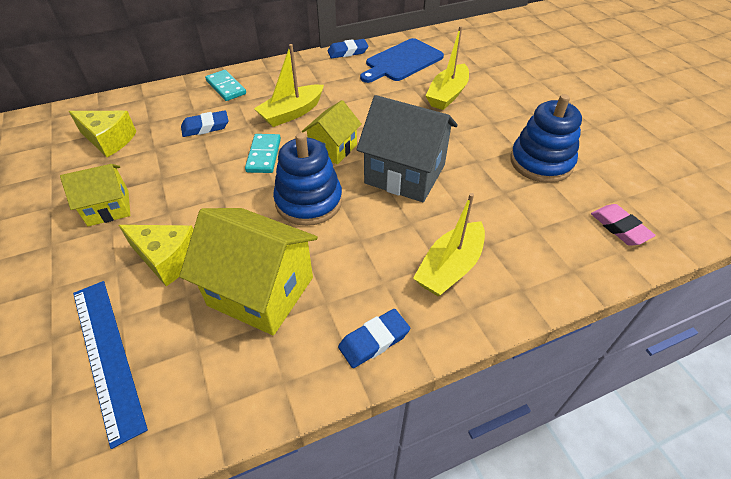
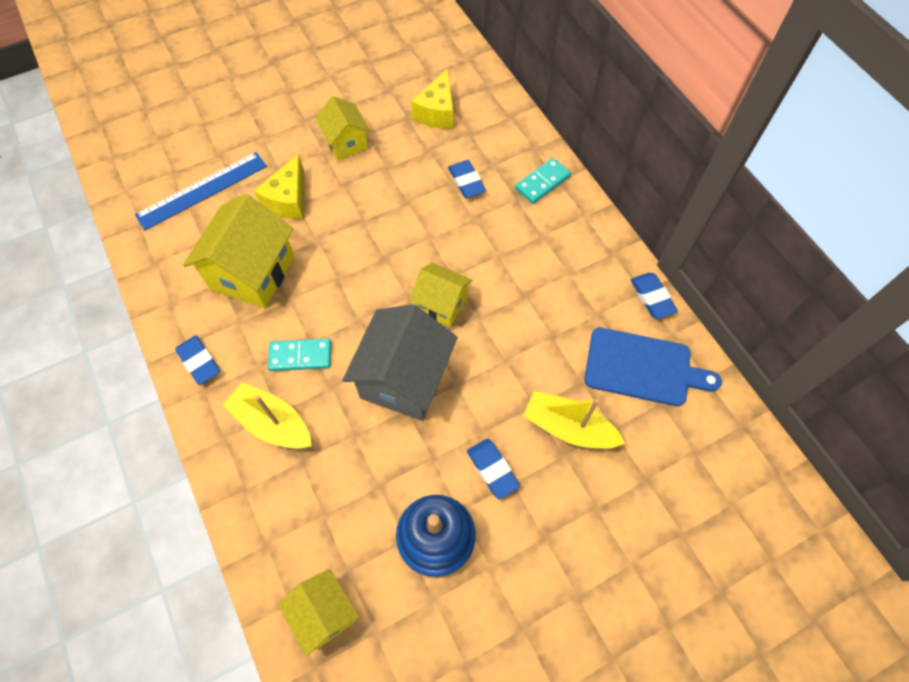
camera: 85 degrees right, 15 degrees up
(263, 155) = (425, 242): turquoise domino -> turquoise domino (300, 356)
(291, 113) = (502, 254): yellow boat -> none
(309, 201) = (358, 292): blue stacking toy -> none
(402, 61) = (642, 368): blue cutting board -> blue cutting board turned 150 degrees clockwise
(483, 131) = (492, 469): none -> blue eraser
(619, 228) = (325, 613): pink eraser -> yellow house

